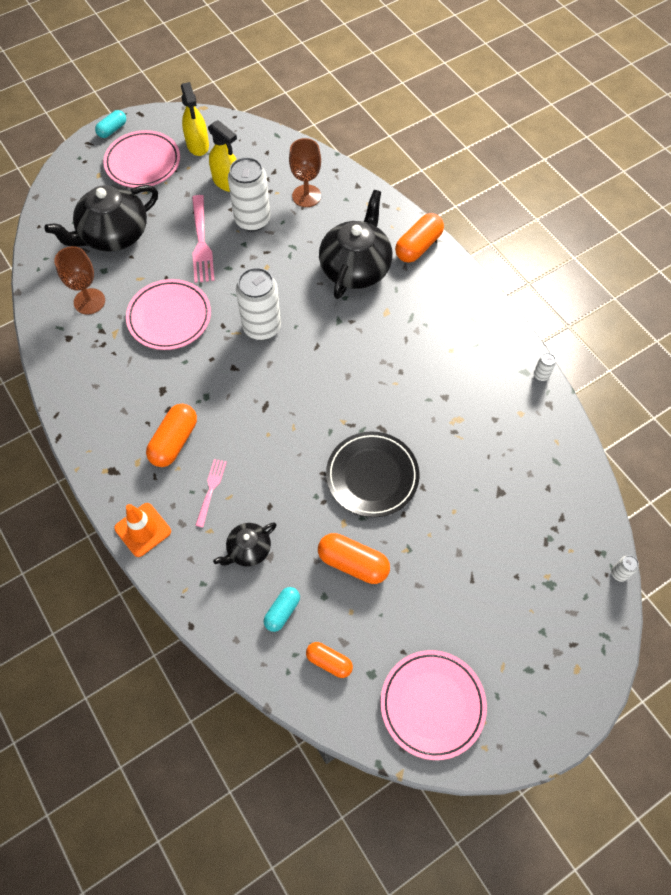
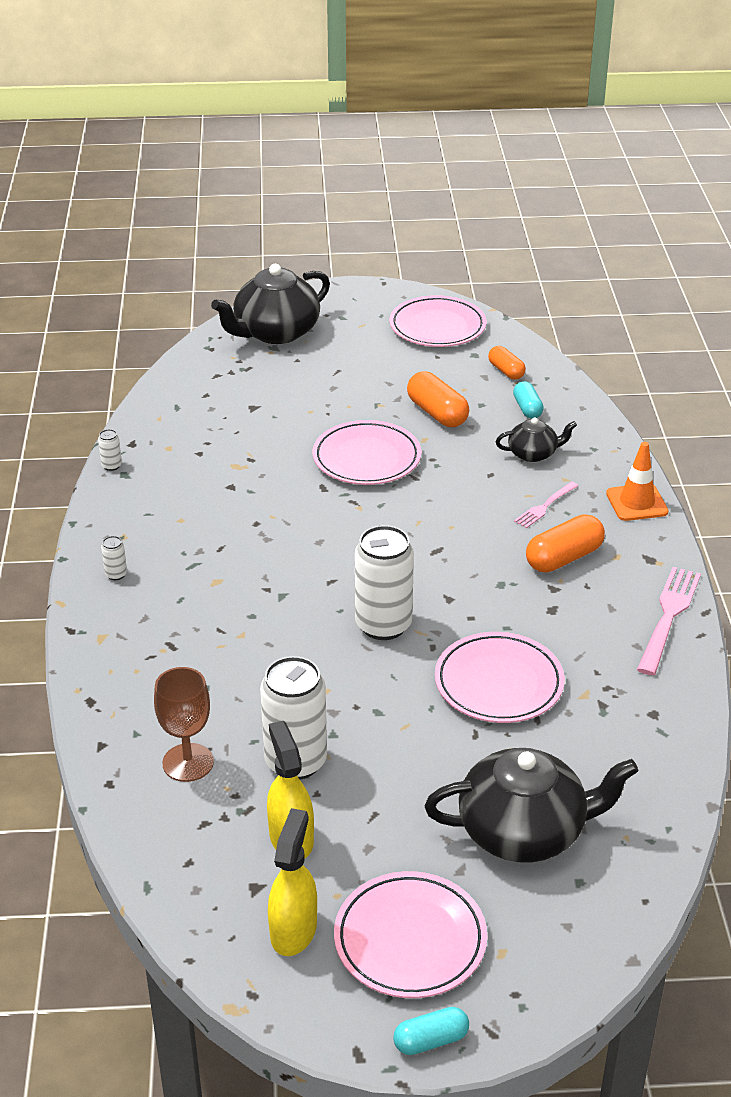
camera: 150 degrees left, 25 degrees down
(89, 301) = (604, 748): brown goblet -> none
(201, 243) = (394, 761): pink fork -> pink fork (669, 616)
(282, 611) = (527, 408): turquoise capsule -> turquoise capsule turned 75 degrees counterclockwise
(355, 268) = (207, 642): black teapot -> black teapot (275, 332)
(372, 476) = (366, 458): black plate -> pink plate
(418, 246) = (102, 633): orange capsule -> none
(619, 573) = (209, 334): white can -> white can (116, 574)

